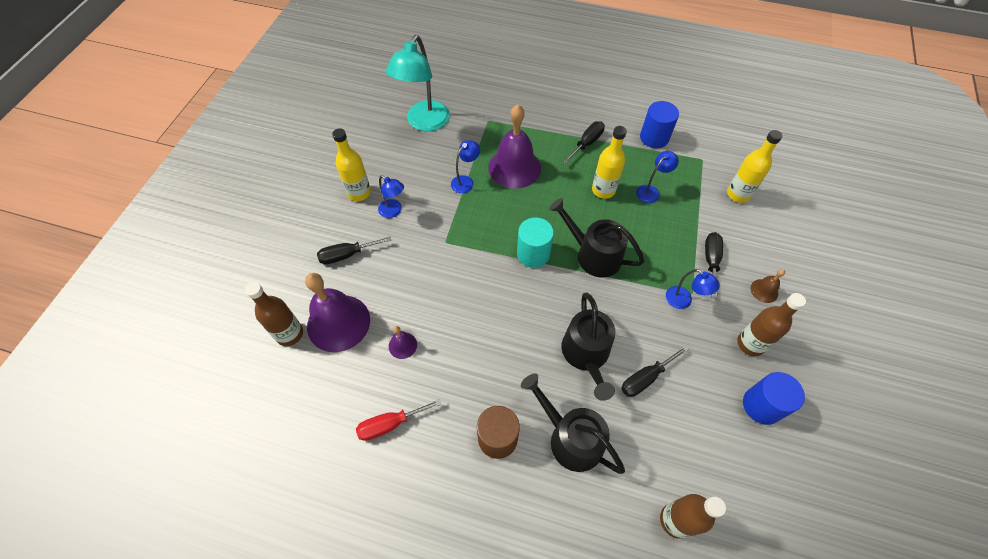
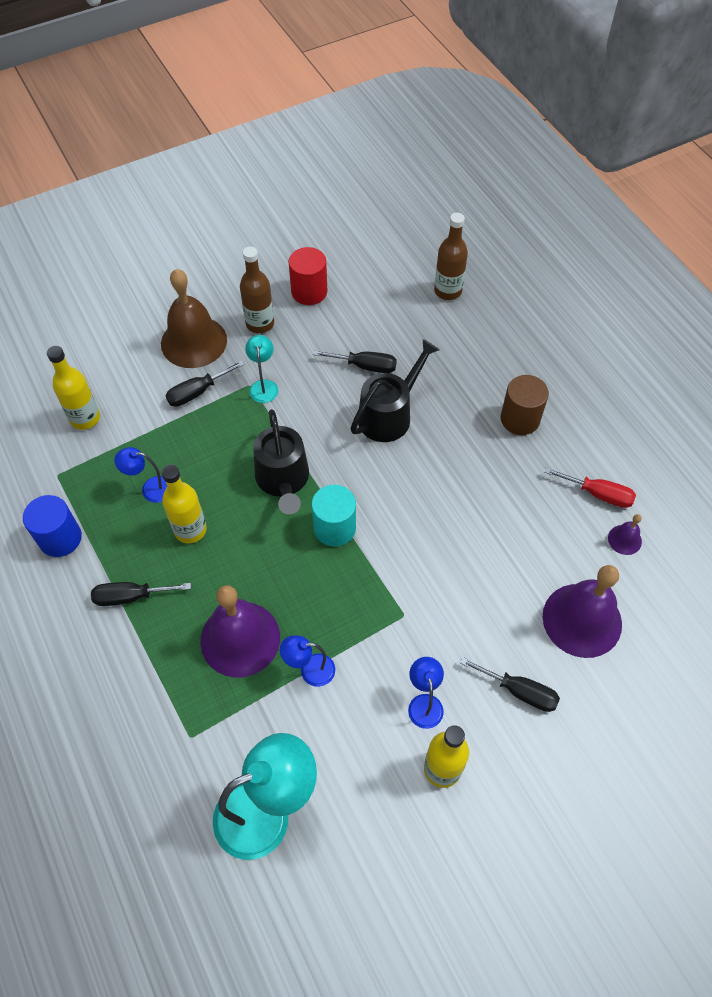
camera: 135 degrees left, 0 degrees up
(289, 334) = (639, 649): brown bottle -> none
(402, 345) = (536, 547): purple bell -> purple bell (624, 539)
(570, 438) = (465, 378): black watering can -> none
(683, 301) = (264, 386): blue lamp -> turquoise lamp
(762, 405) = (309, 292): blue cylinder -> red cylinder
(764, 290) = (194, 341): brown bell -> brown bell, size x2.24

